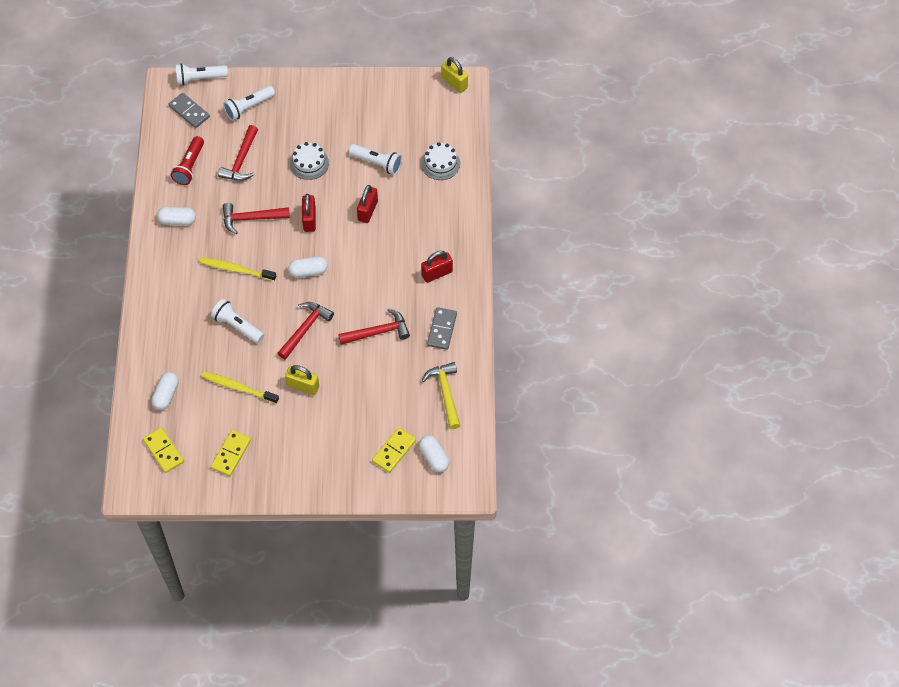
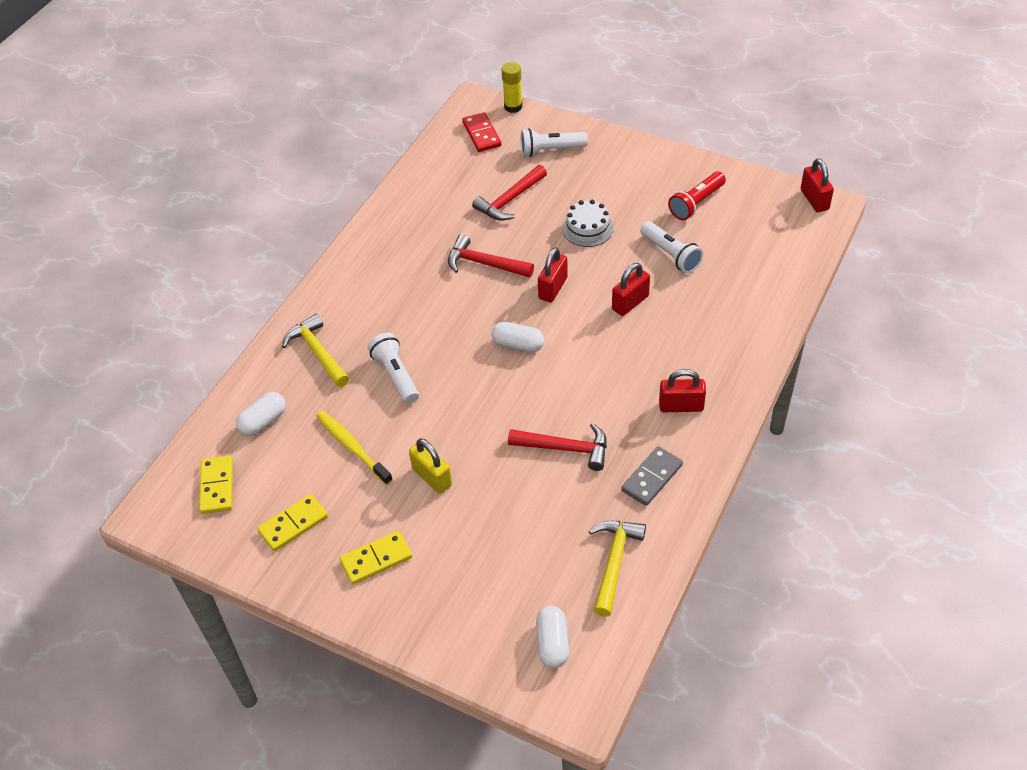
camera: 30 degrees right, 10 degrees down
(173, 331) = (317, 352): none -> yellow hammer
(177, 220) = (399, 237): white capsule -> none
(189, 112) = (481, 134): grey domino -> red domino
(190, 166) = (448, 187): red flashlight -> red flashlight (696, 203)
(199, 79) = (513, 107): white flashlight -> yellow glue stick
(236, 269) = (433, 312): yellow toothbrush -> none
(305, 329) = (475, 409): red hammer -> none
(394, 451) = (502, 610): yellow domino -> yellow domino (376, 559)
(440, 164) = (751, 281): white cake -> none
(454, 83) = (814, 200): yellow padlock -> red padlock

